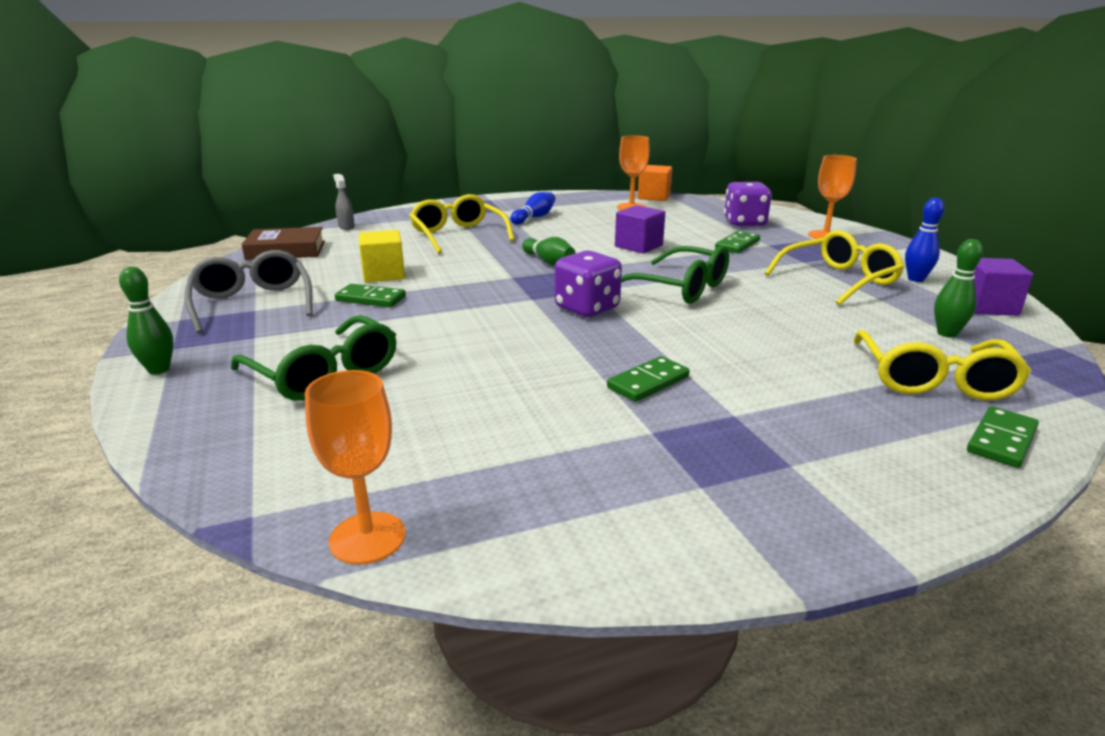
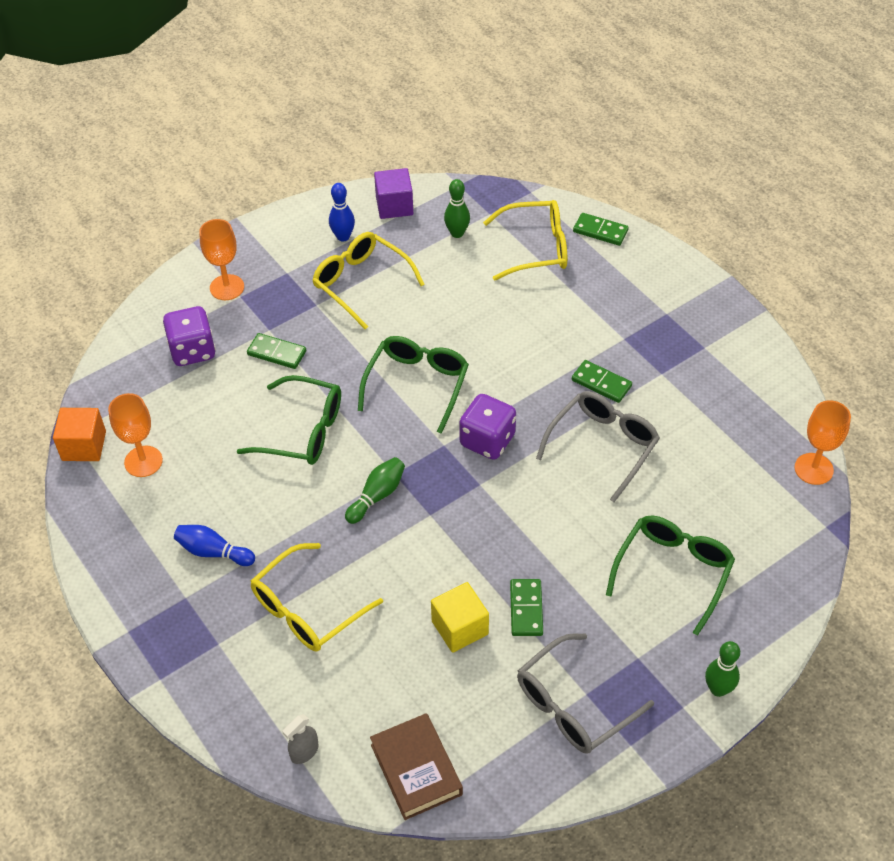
camera: 105 degrees left, 25 degrees up
(540, 365) = (603, 446): none -> grey glasses
(638, 246) = (302, 431): purple cube -> green glasses

